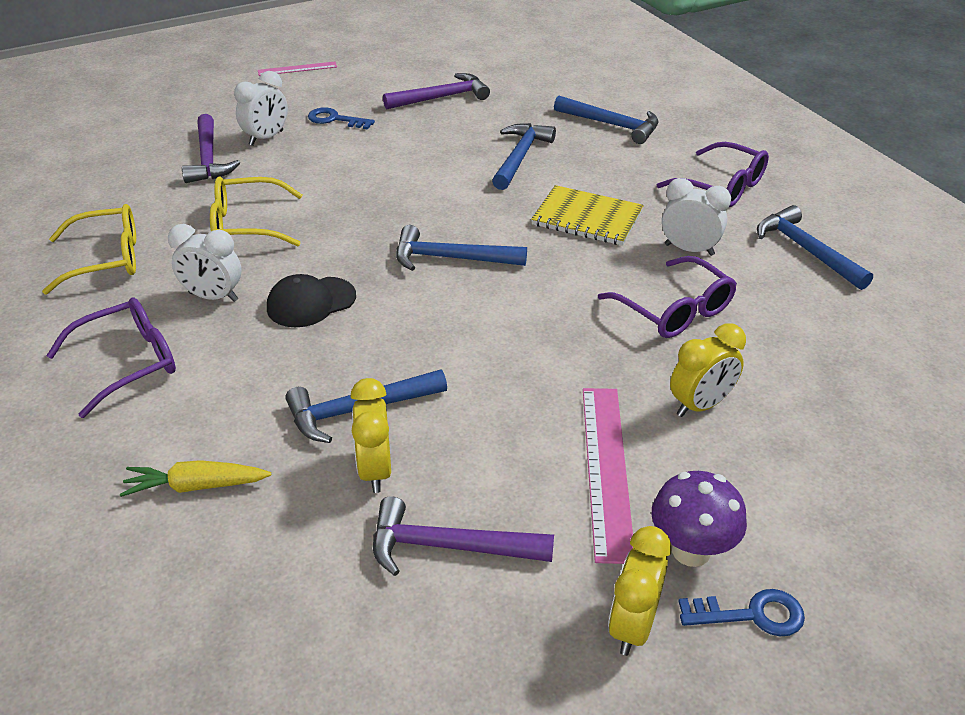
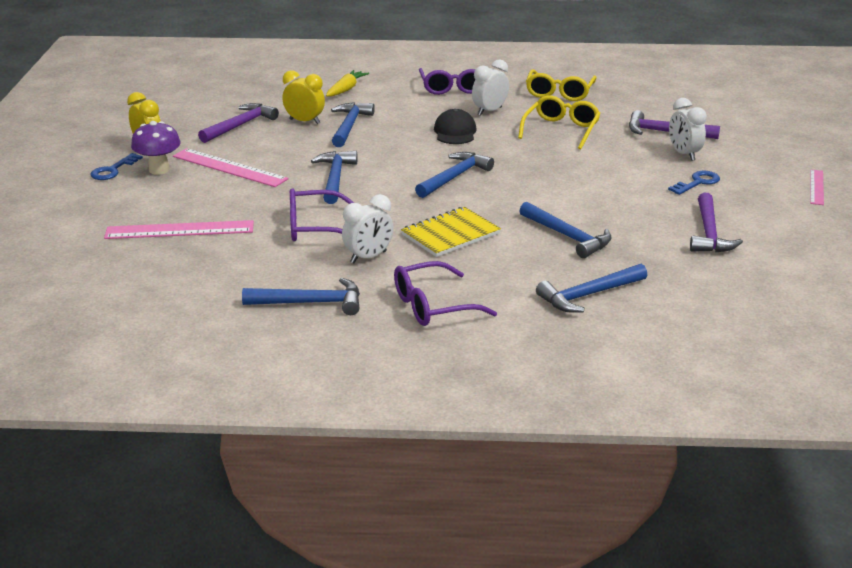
camera: 120 degrees right, 10 degrees down
(541, 349) = (335, 178): none -> blue hammer
(700, 405) = (232, 204): yellow clock -> none
(807, 417) = (179, 230): none -> pink ruler

